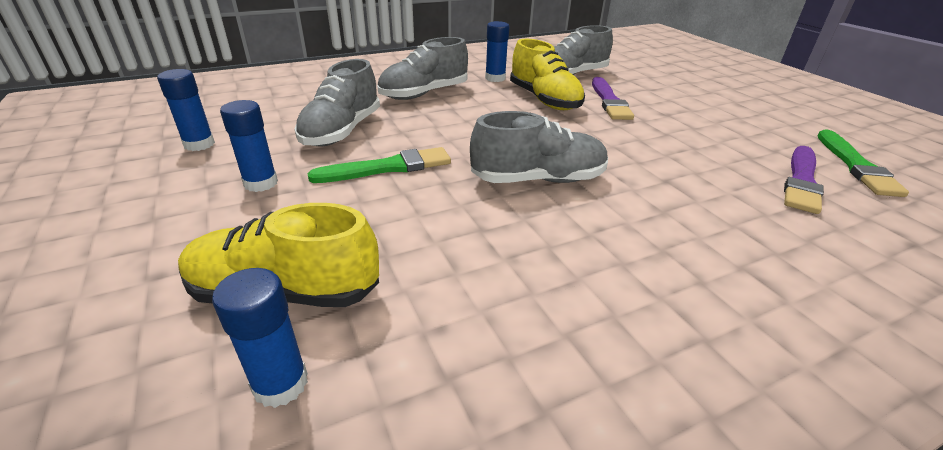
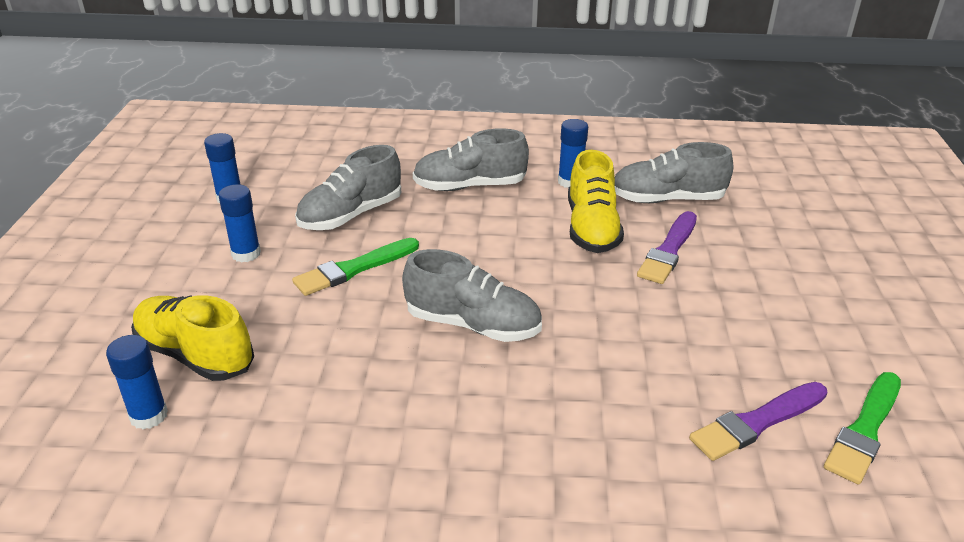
camera: 30 degrees right, 0 degrees up
(387, 167) = (354, 269): green brush -> green brush turned 135 degrees clockwise

